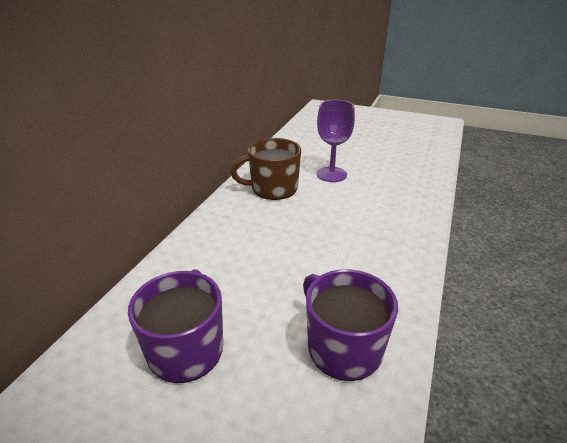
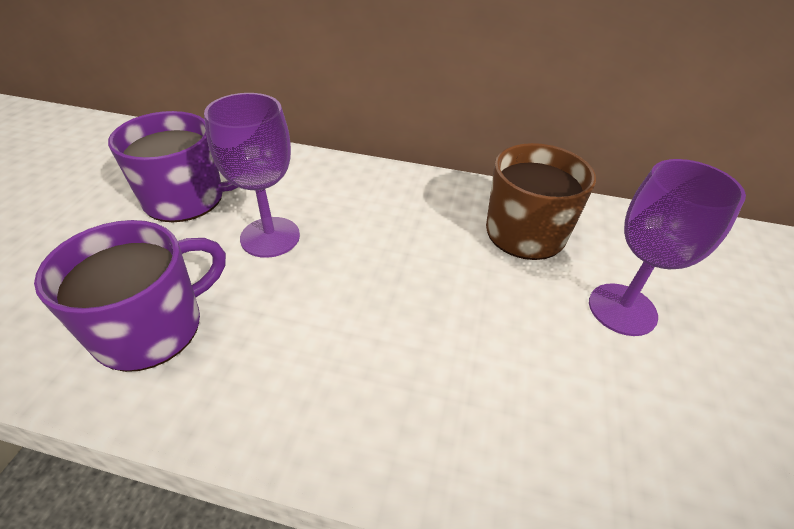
camera: 80 degrees right, 10 degrees up
(255, 290) = (270, 237): none -> purple goblet

